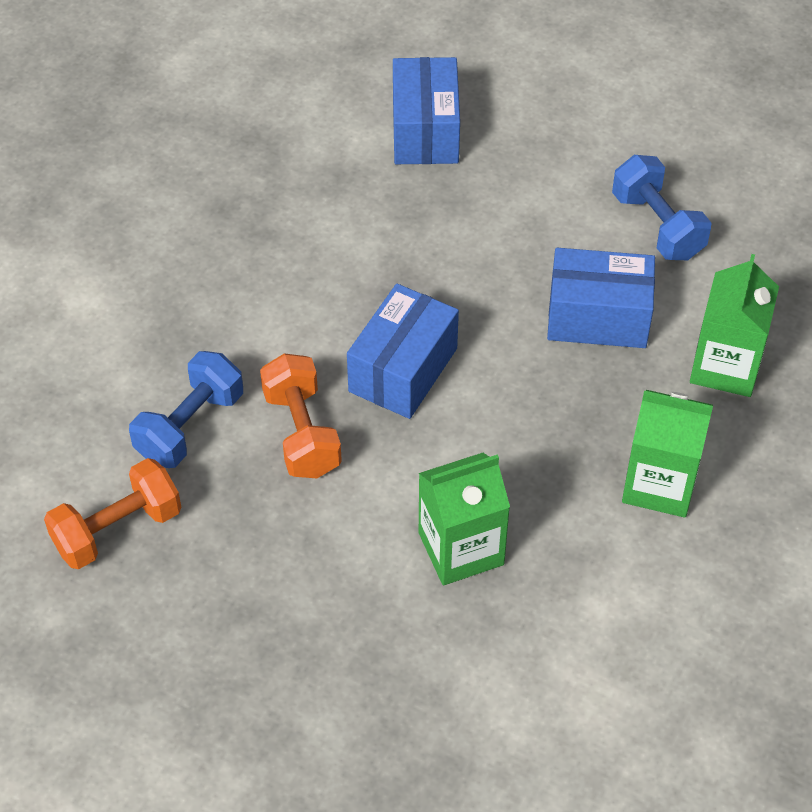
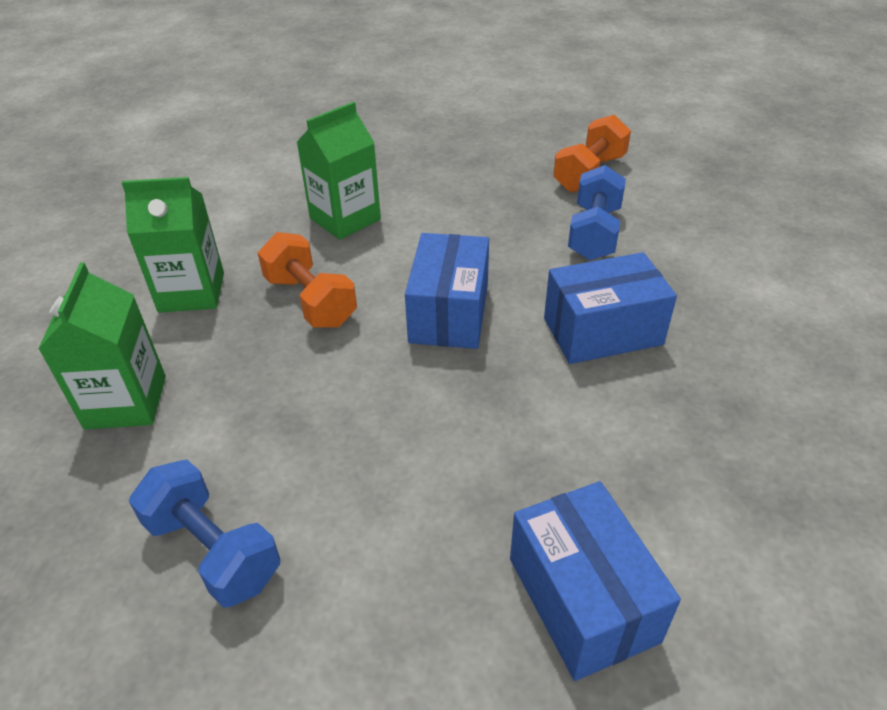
camera: 160 degrees right, 10 degrees down
(302, 433) = (505, 251): orange dumbbell -> orange dumbbell (310, 301)
(598, 317) = (272, 412): blue box -> blue box (602, 331)

